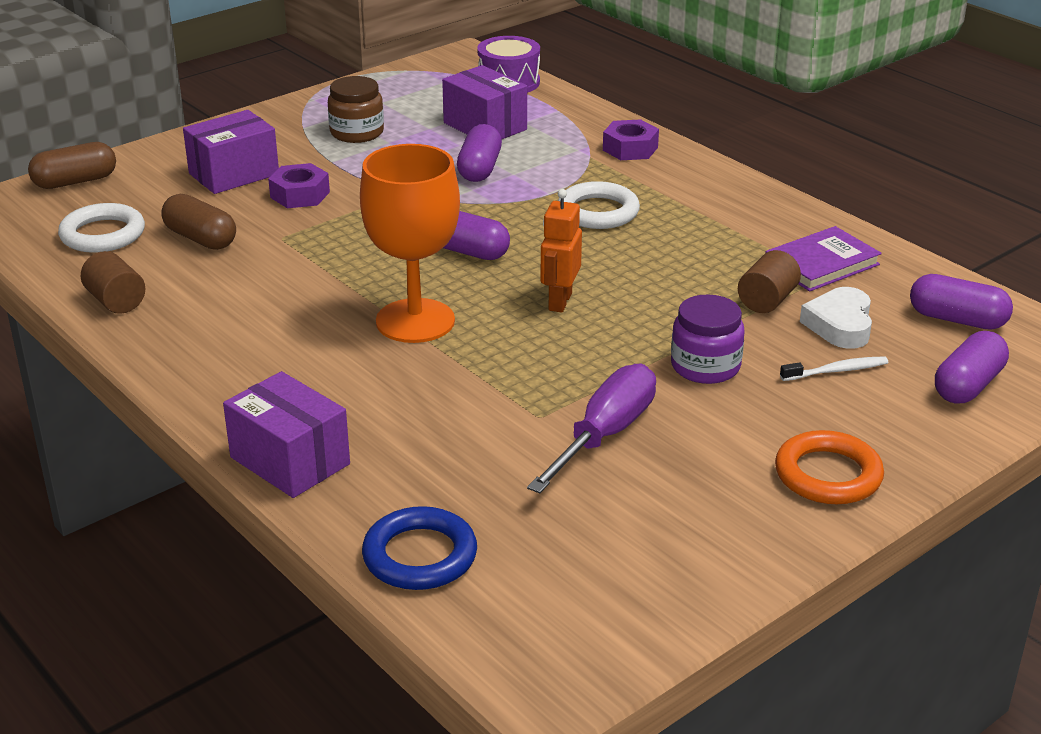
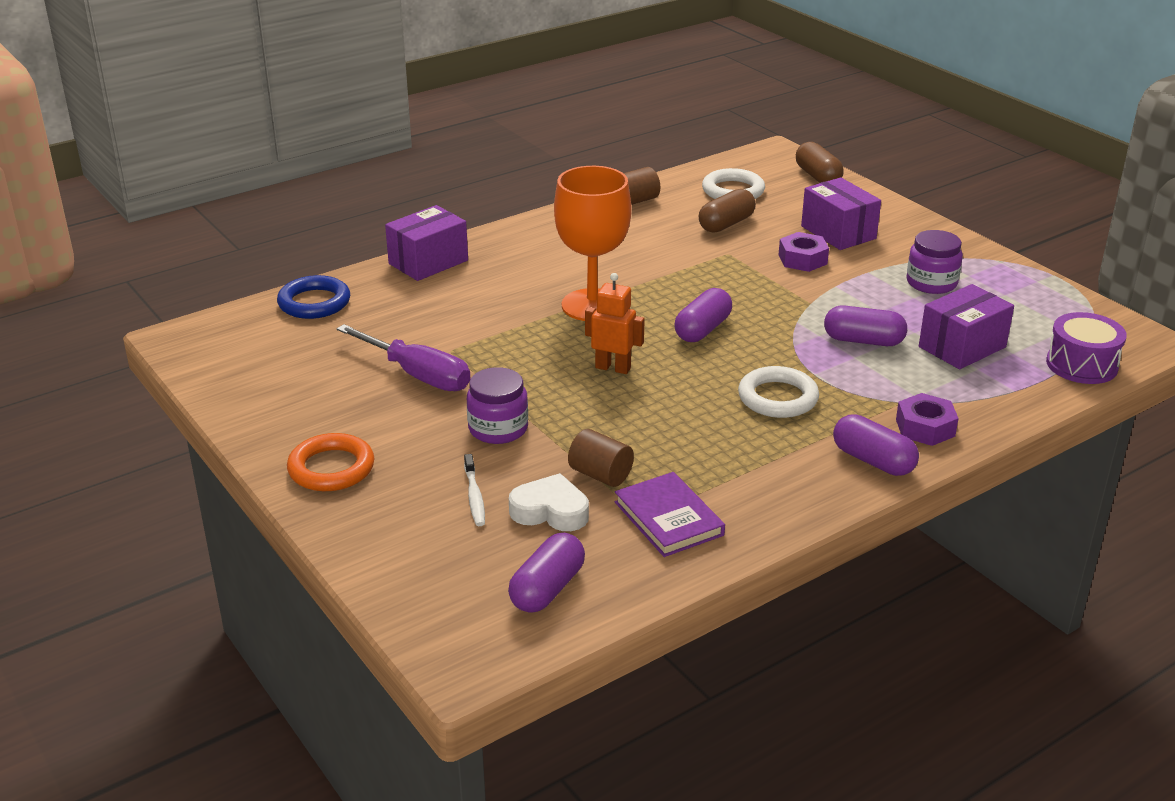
camera: 95 degrees right, 0 degrees up
(357, 133) = (931, 283): brown jar -> purple jar
(968, 385) = (431, 570): purple capsule -> purple capsule (873, 460)

